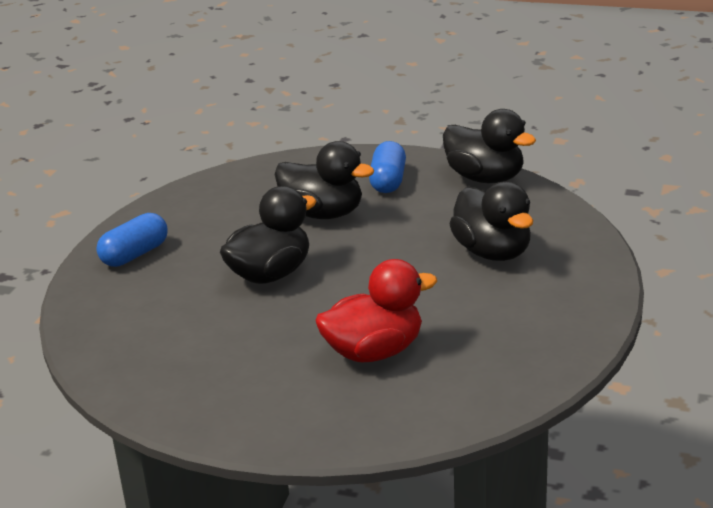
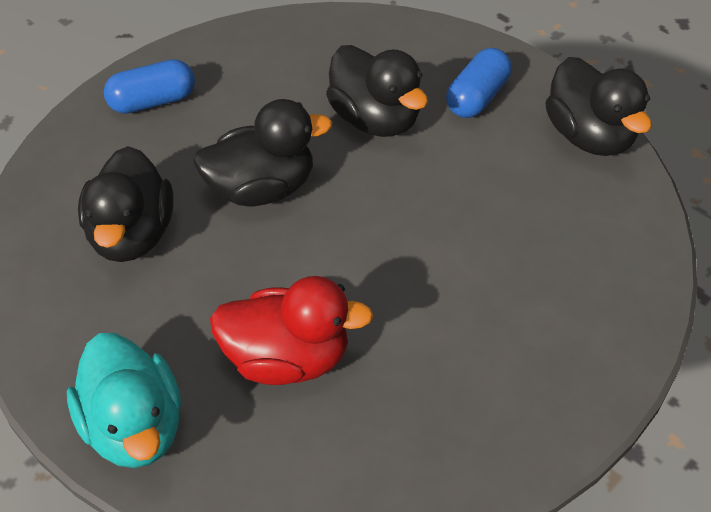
camera: 25 degrees right, 20 degrees up
(293, 423) = (135, 427): none -> turquoise duck
(492, 252) = (519, 261): black duck -> black duck (132, 235)

